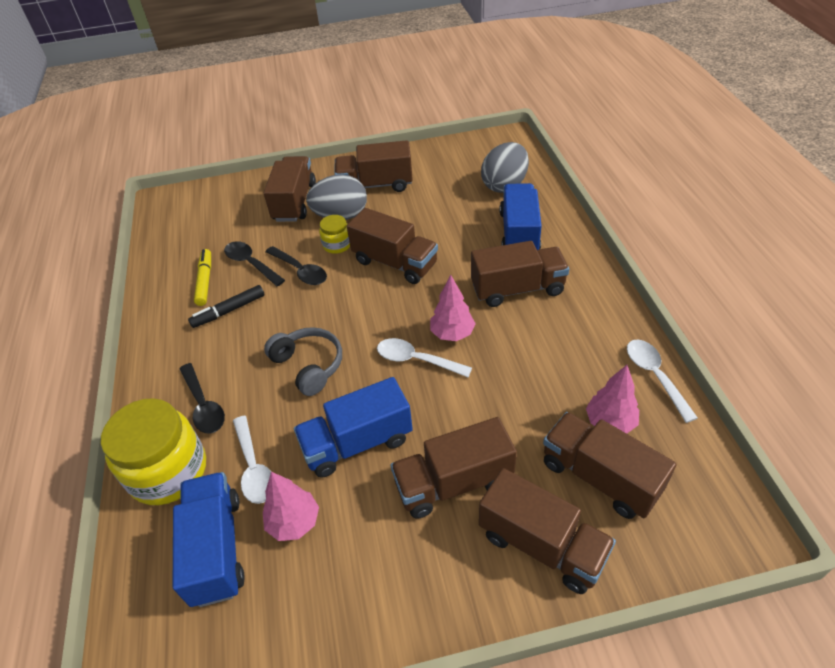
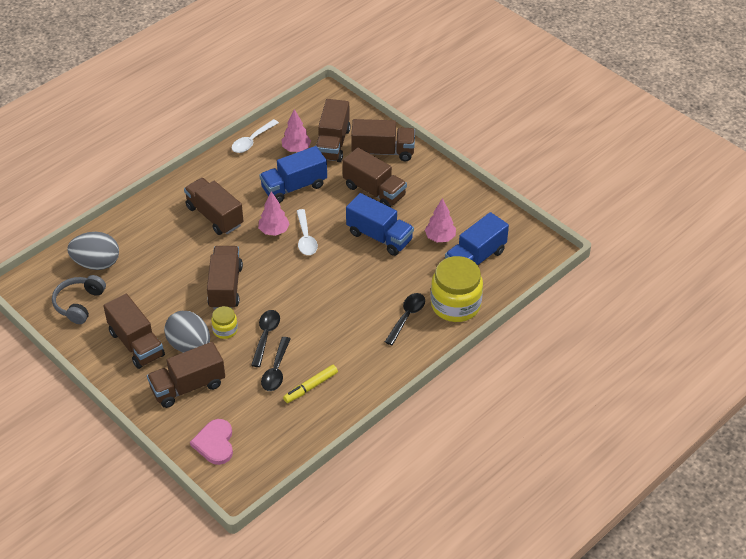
camera: 125 degrees left, 0 degrees up
(218, 201) = (215, 443): none -> pink heart
(229, 311) = (328, 353): black marker -> none
(254, 467) = (425, 270): white spoon -> none
(309, 366) = (344, 285): grey headphones -> grey headphones (79, 304)
(519, 233) = (155, 235): blue truck -> blue truck (294, 187)
(542, 545) = (383, 152): brown truck -> brown truck turned 90 degrees clockwise

